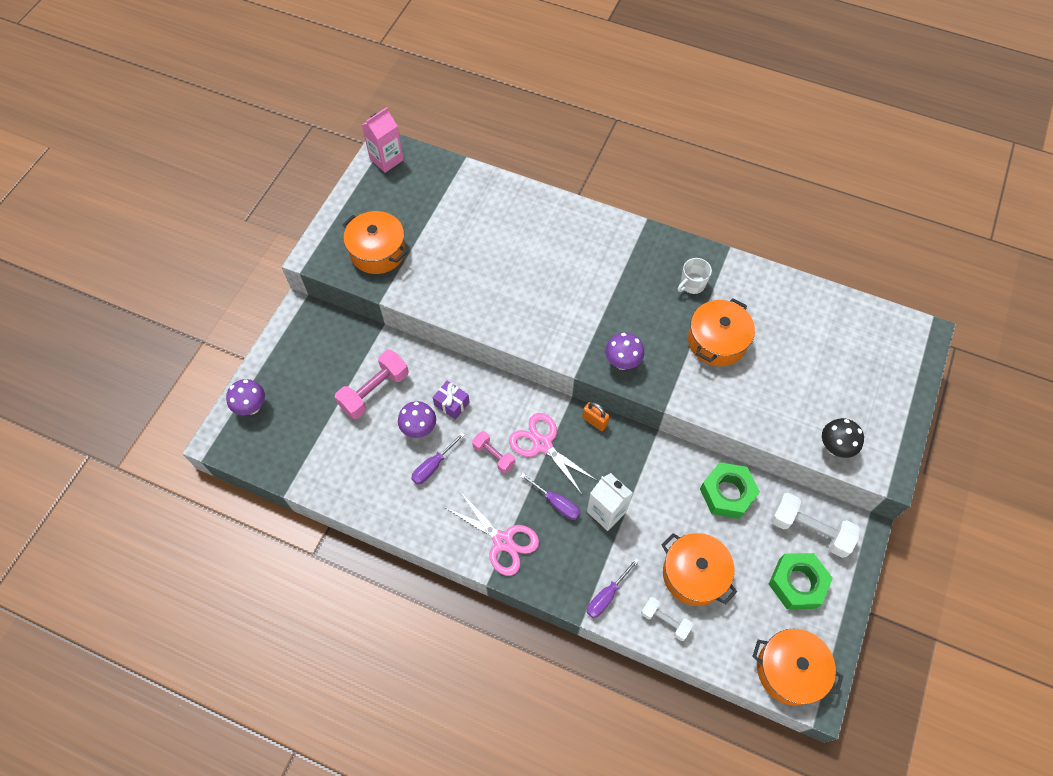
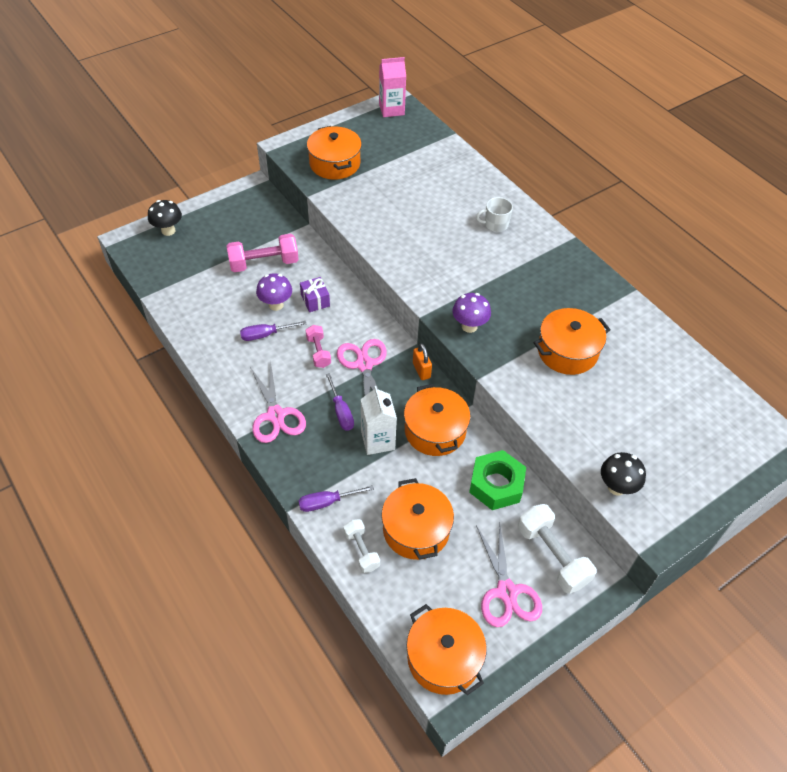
camera: 30 degrees right, 10 degrees down
(252, 407) = (168, 231): purple mushroom -> black mushroom
(646, 473) = (435, 431): none -> orange pot
(692, 284) = (578, 300): white mug -> white mug (495, 224)
(797, 583) = (506, 592): green nut -> pink scissors

